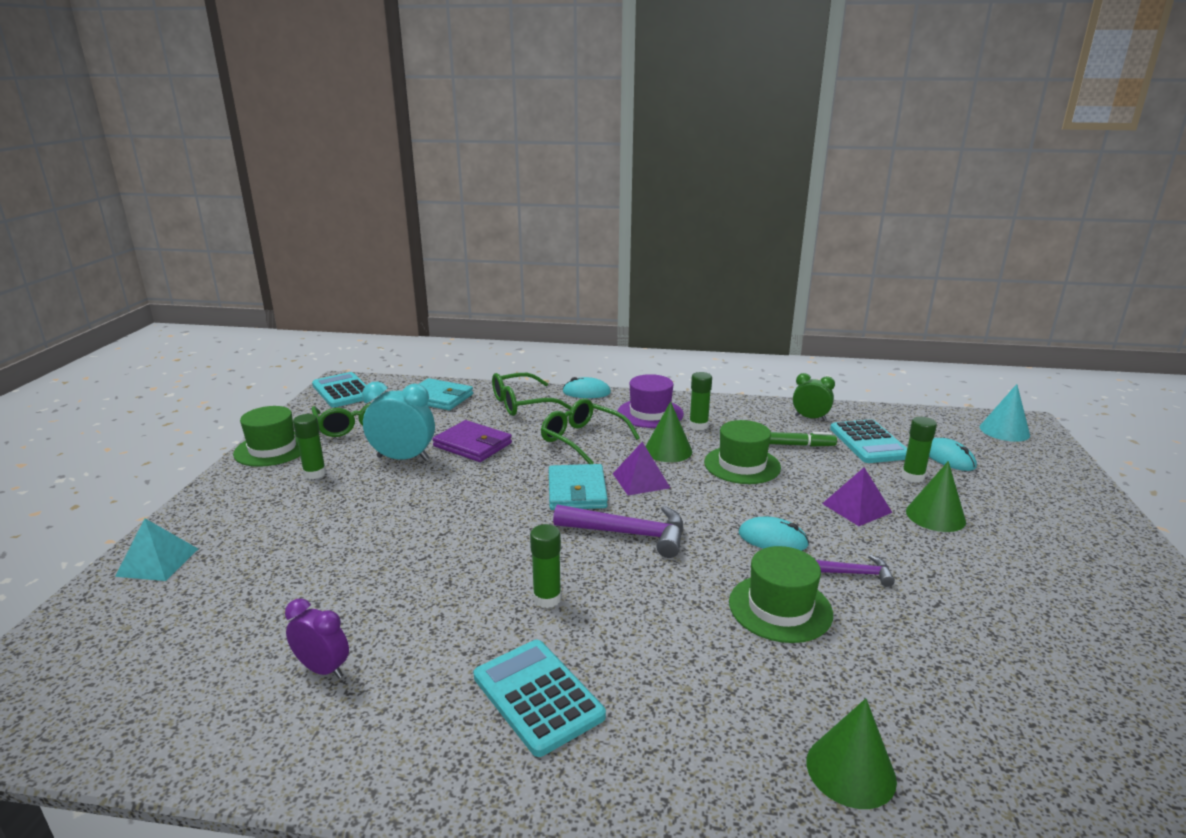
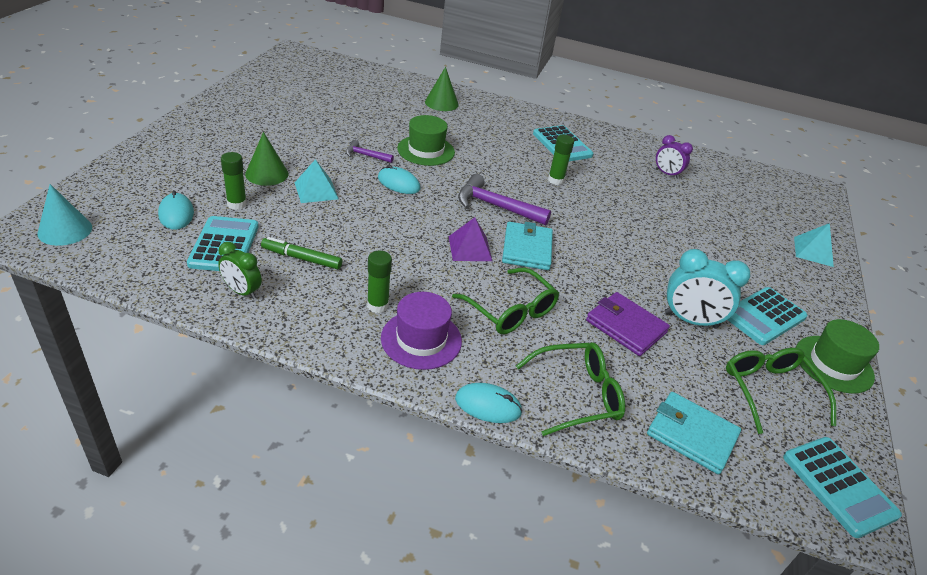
camera: 175 degrees left, 15 degrees up
(315, 474) = (764, 316): green glue stick -> turquoise calculator
(668, 450) = (429, 277): green cone -> none
(742, 465) = (371, 245): green hat -> none
(857, 508) = (316, 190): purple pyramid -> turquoise pyramid

